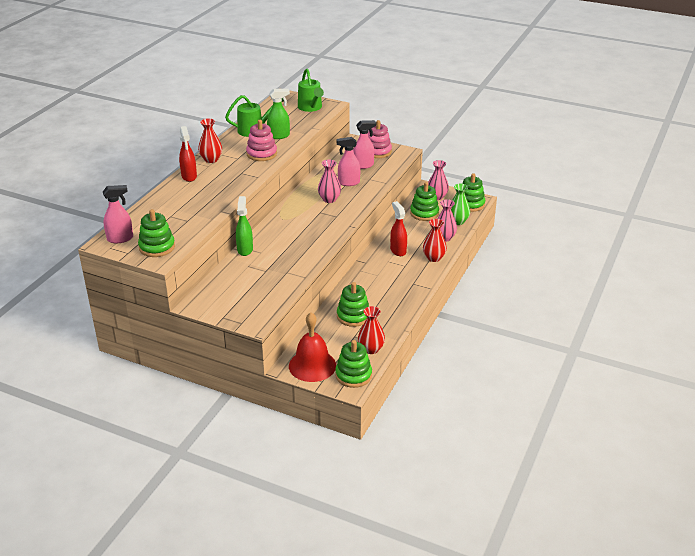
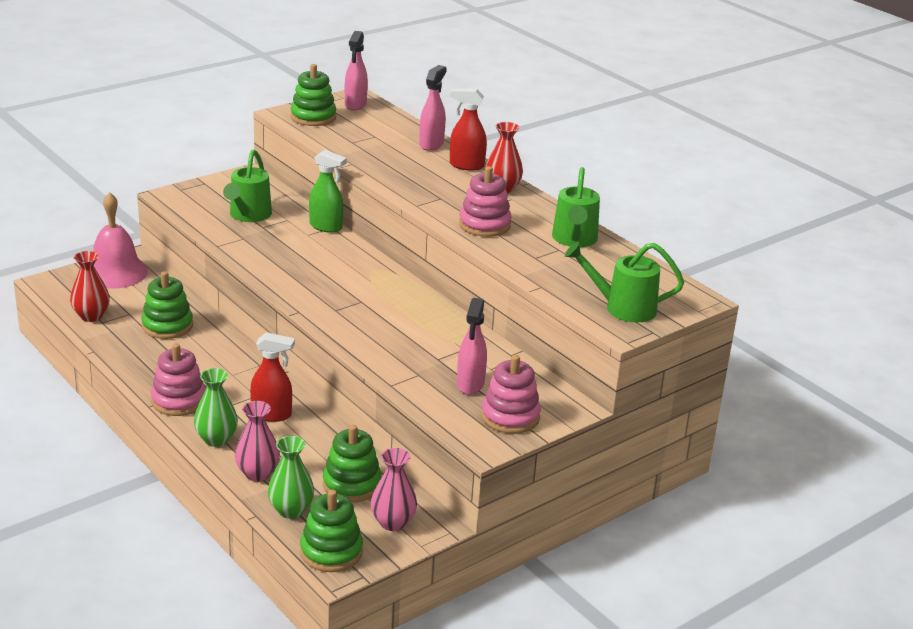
camera: 115 degrees right, 5 degrees down
(256, 281) = (248, 216): none -> green watering can
(279, 136) = (534, 252): green spray bottle -> none
(312, 365) = (115, 272): red bell -> pink bell
(329, 199) = (389, 319): pink vase -> none
(348, 183) = (424, 351): pink spray bottle -> pink spray bottle (431, 144)
(353, 375) = (64, 290): green stacking toy -> none
(417, 281) = (179, 400): none -> pink stacking toy
(434, 258) = (216, 439): red vase -> green vase

